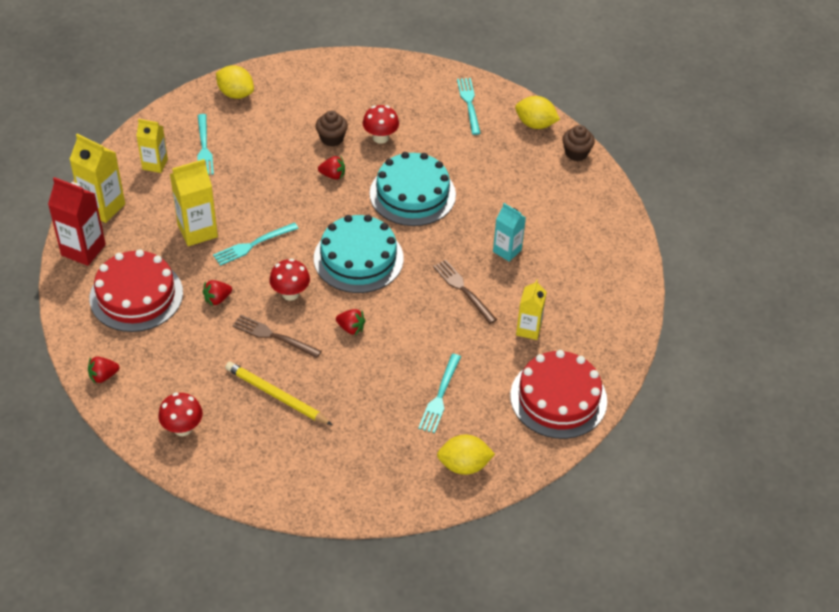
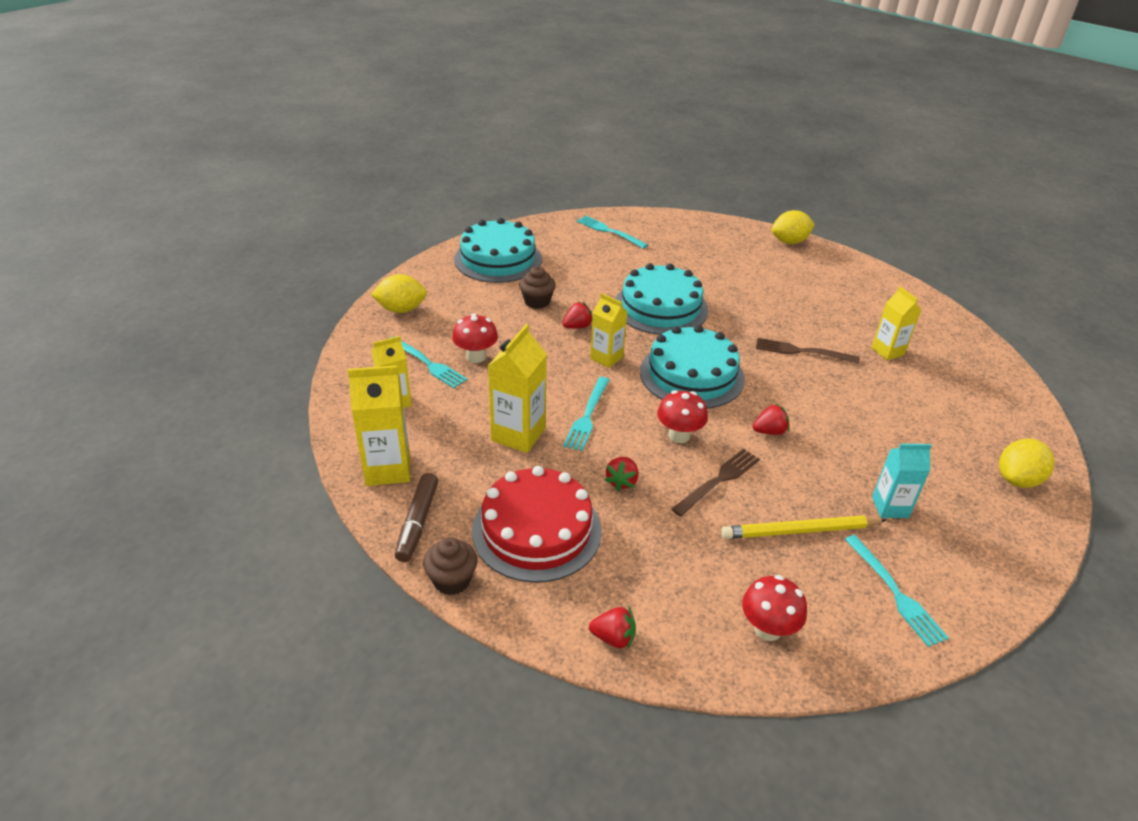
camera: 40 degrees left, 10 degrees down
(83, 250) = (418, 522): red carton -> brown marker
(103, 376) = (613, 638): red strawberry -> red strawberry turned 105 degrees counterclockwise
(273, 336) = (718, 480): brown fork -> brown fork turned 150 degrees clockwise
(320, 211) = (606, 358): none -> yellow carton
(351, 85) = (498, 259): none -> turquoise cake
(380, 138) = (576, 282): red mushroom -> red mushroom (476, 357)
(440, 396) = (914, 438): turquoise fork -> turquoise fork (895, 593)
(507, 251) = (787, 308): turquoise carton -> turquoise carton (890, 507)
(535, 124) = (675, 223): yellow lemon -> yellow lemon (789, 242)
(558, 398) = (984, 385): red cake -> none
(576, 153) = (730, 227): brown cupcake -> brown cupcake (452, 580)

